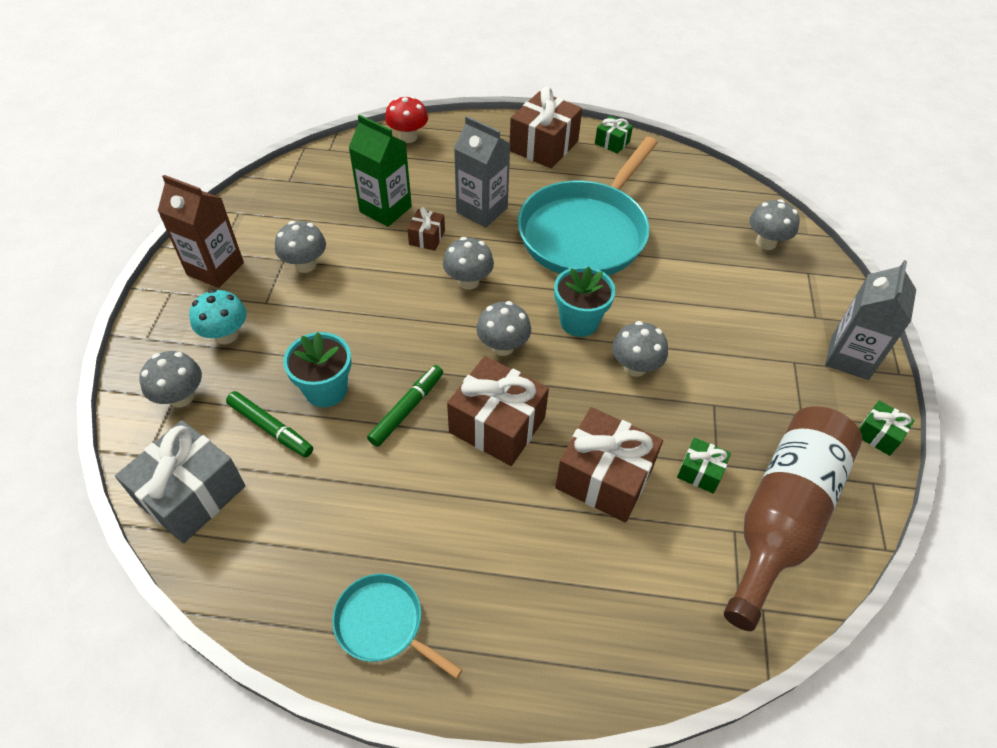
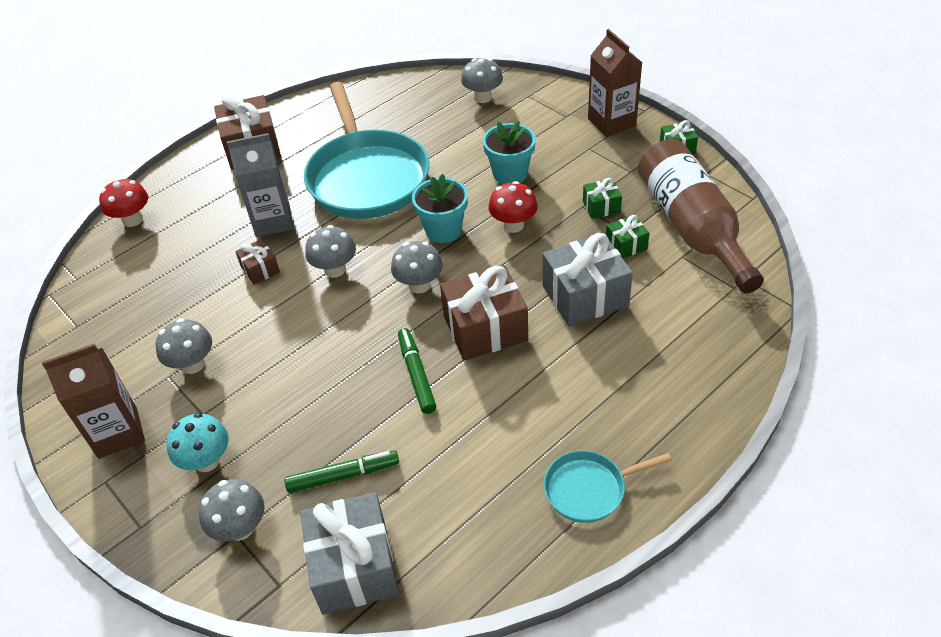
camera: 45 degrees left, 5 degrees down
(326, 390) = (343, 417): turquoise flower pot -> turquoise flower pot (510, 174)
(385, 209) = (196, 278): green carton -> none
(604, 478) = (585, 296): brown gift -> grey gift
(612, 142) = (298, 111): green gift -> green gift (601, 207)
(635, 367) = (513, 225): grey mushroom -> red mushroom
(849, 357) = (611, 122): grey carton -> brown carton

